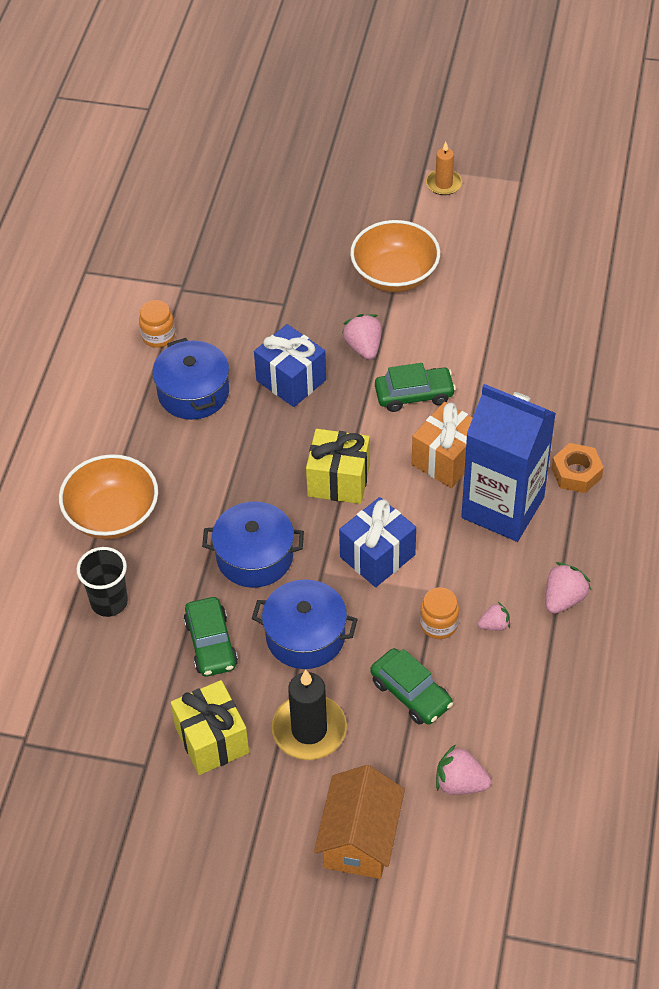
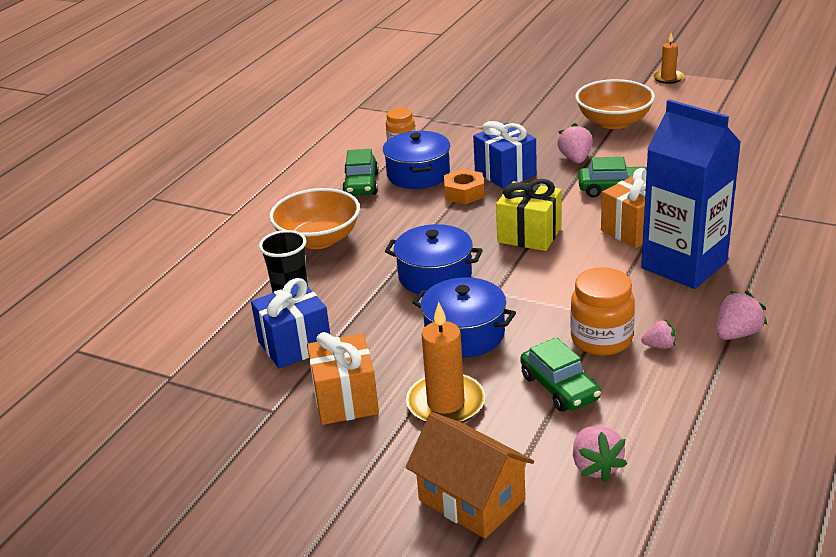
camera: 15 degrees right, 20 degrees down
(211, 644) = (372, 330): green car -> green car (361, 184)
(212, 740) = (345, 400): yellow gift -> orange gift
(309, 730) = (446, 403): black candle -> orange candle
(359, 839) = (471, 500): orange house -> orange house turned 75 degrees counterclockwise
(377, 556) = (552, 286): blue gift -> blue gift (295, 345)
(438, 624) = (601, 339): orange jar -> orange jar, size x1.57
(460, 783) = (595, 467): pink strawberry -> pink strawberry turned 135 degrees counterclockwise
(576, 473) = (762, 248): orange nut -> orange nut (464, 193)

